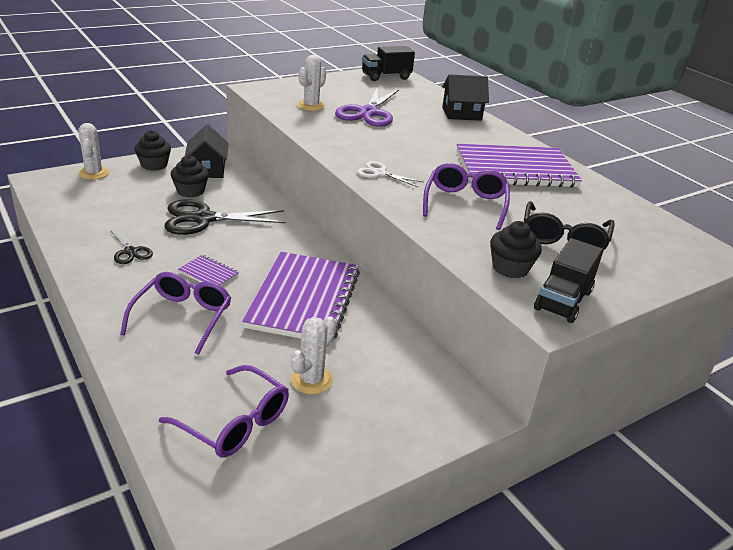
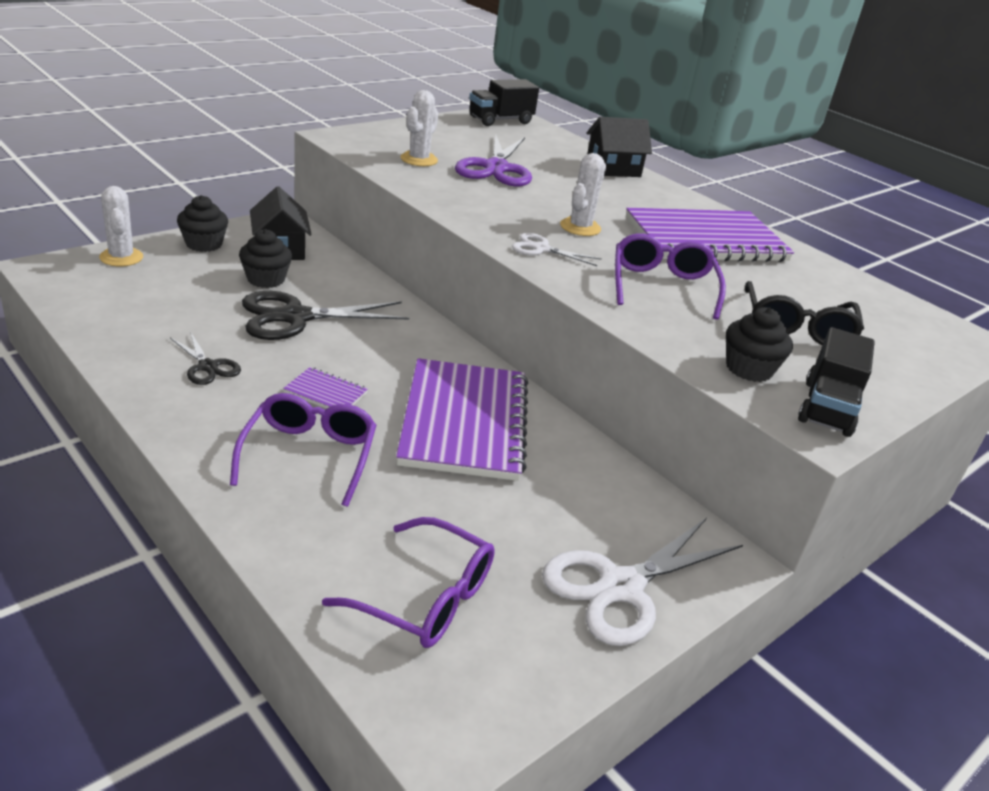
camera: 10 degrees left, 0 degrees up
(311, 380) = (508, 531): white cactus -> white cactus (580, 227)
(384, 426) = (621, 587): none -> white scissors

